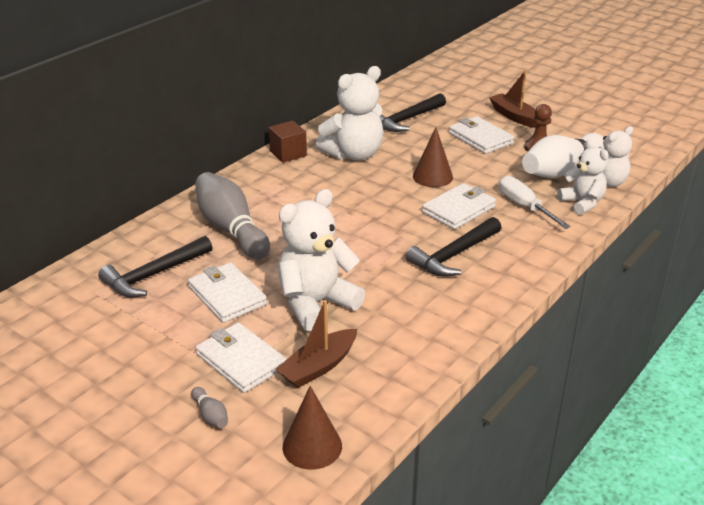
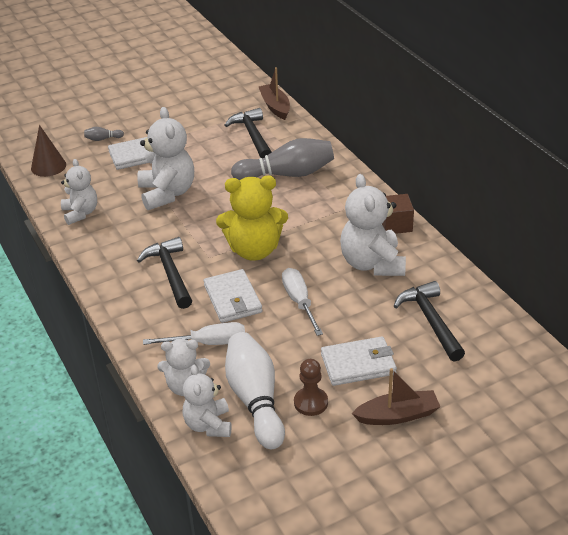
camera: 115 degrees right, 5 degrees up
(227, 296) = (206, 160): white wallet -> none
(318, 367) = (106, 181): brown boat -> brown boat (275, 106)
(379, 216) = (254, 250): none -> yellow teddy bear
(400, 362) = (80, 213): none -> white teddy bear
(432, 176) = (299, 302): brown cone -> white screwdriver

